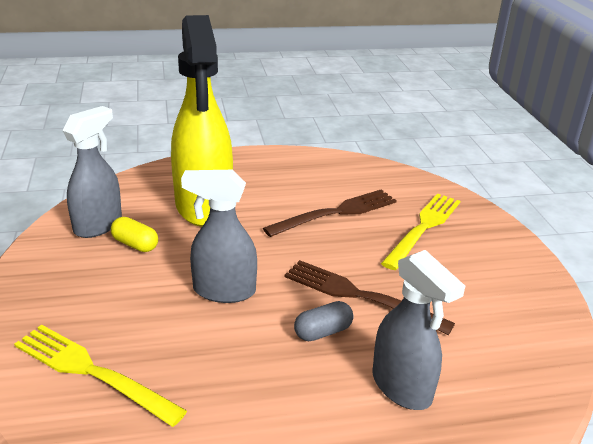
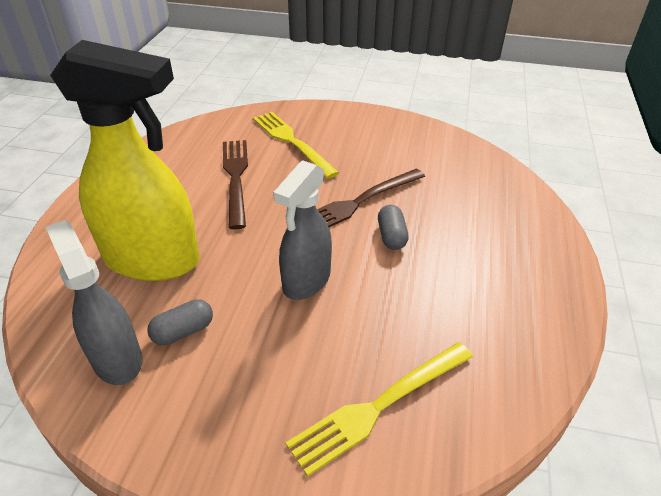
camera: 65 degrees left, 10 degrees up
(135, 244) = (183, 331): yellow capsule -> grey capsule
(402, 387) = (466, 217): grey spray bottle -> none

